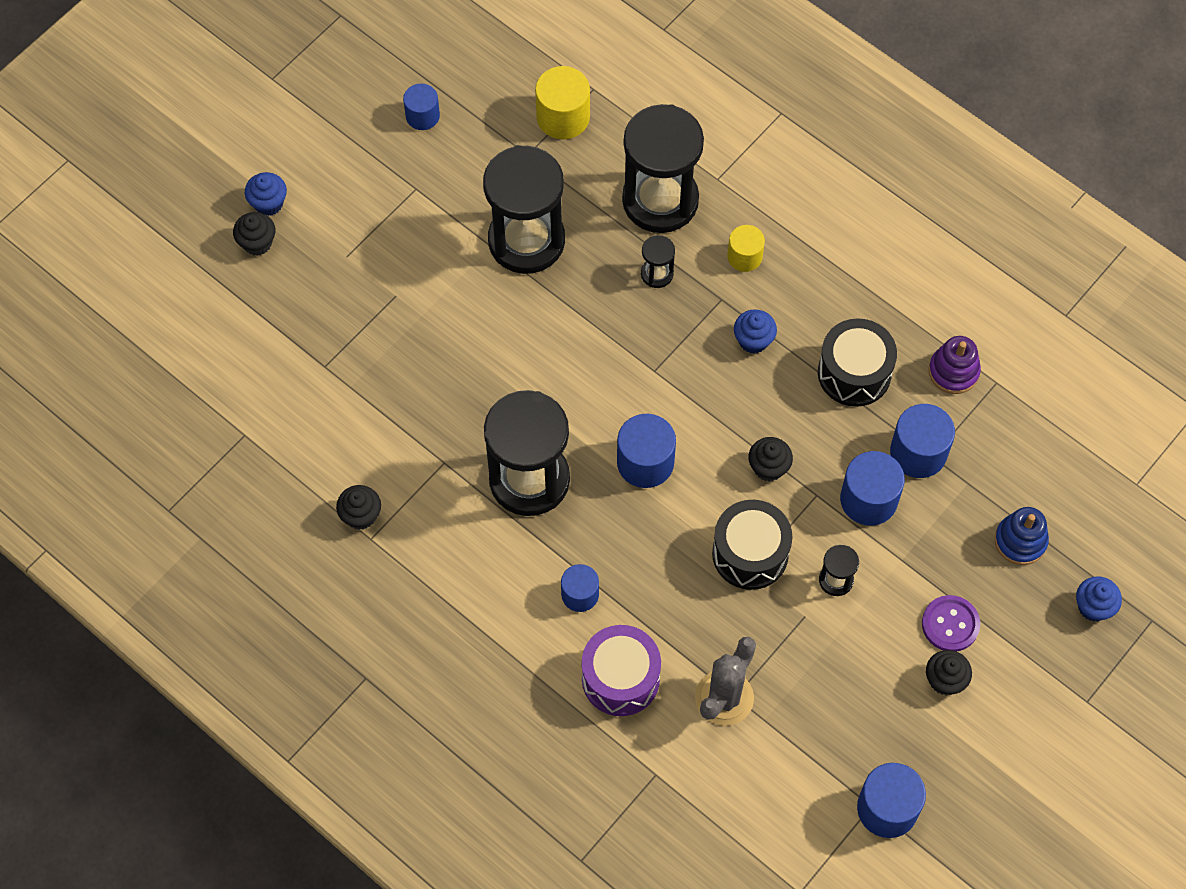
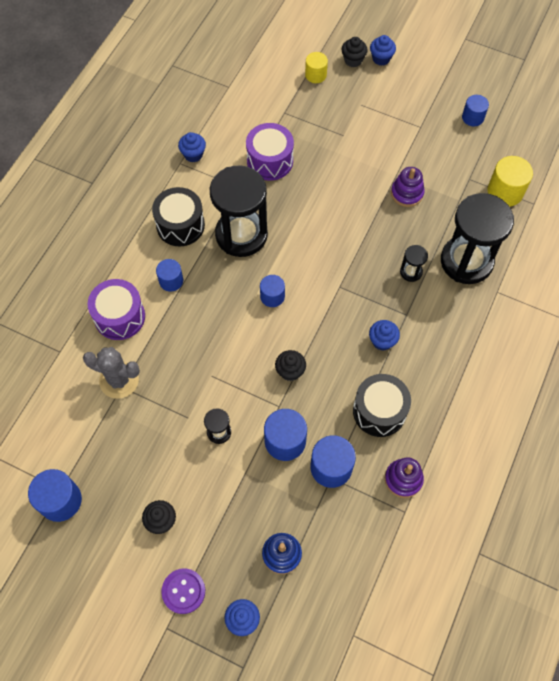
camera: 75 degrees right, 0 degrees up
(361, 516) = (193, 154): black cupcake -> blue cupcake
(409, 409) = (270, 161): none -> purple drum
(526, 241) = (407, 193): black hourglass -> purple stacking toy
(645, 462) = (272, 296): blue cylinder -> blue cylinder, size x0.64
(744, 256) = (444, 321): yellow cylinder -> yellow cylinder (315, 75)
(750, 553) = (224, 373): black drum -> black drum (180, 225)
(950, 624) = (204, 516): purple button -> purple button (183, 591)

